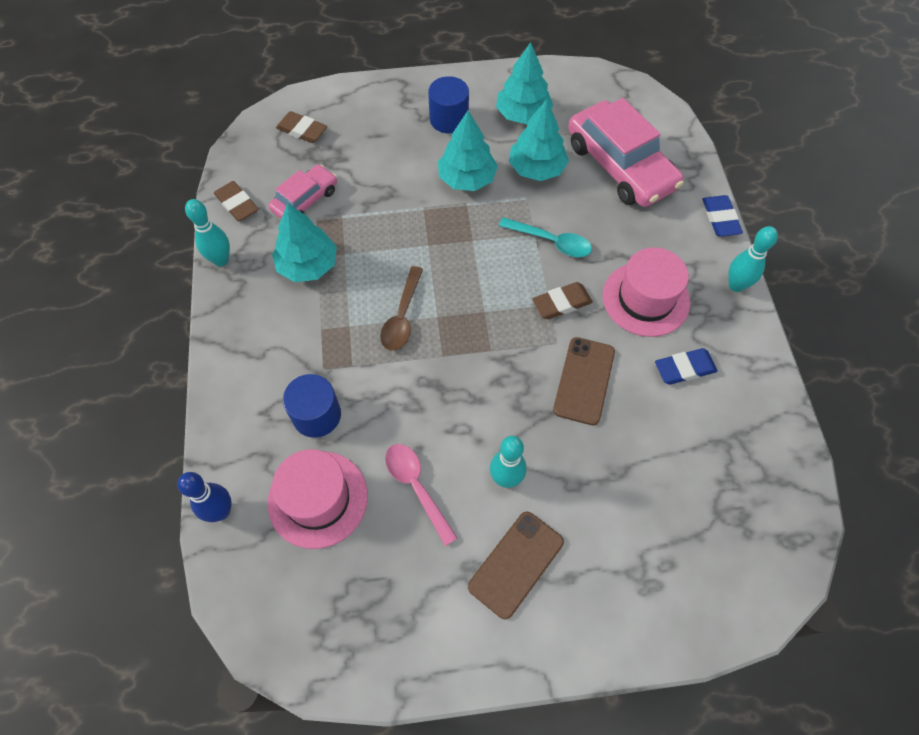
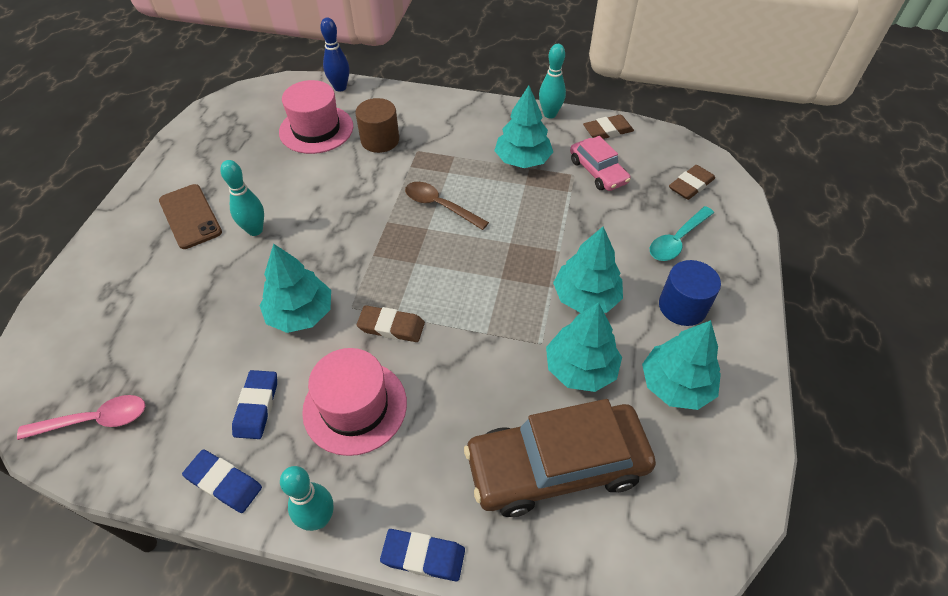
camera: 110 degrees right, 10 degrees down
(317, 415) = (380, 140): blue cylinder -> brown cylinder
(417, 487) = (287, 179): pink spoon -> pink spoon (95, 420)
(551, 242) = (470, 345): turquoise spoon -> turquoise spoon (677, 240)
(561, 303) = (391, 326): brown eraser -> brown eraser turned 75 degrees counterclockwise
(584, 380) = (300, 313): brown phone -> turquoise tree
(620, 165) = (556, 466): pink car -> brown car
(751, 358) = (224, 483): none -> blue eraser

